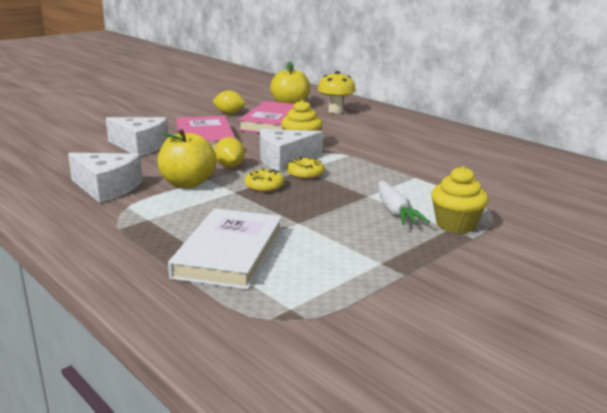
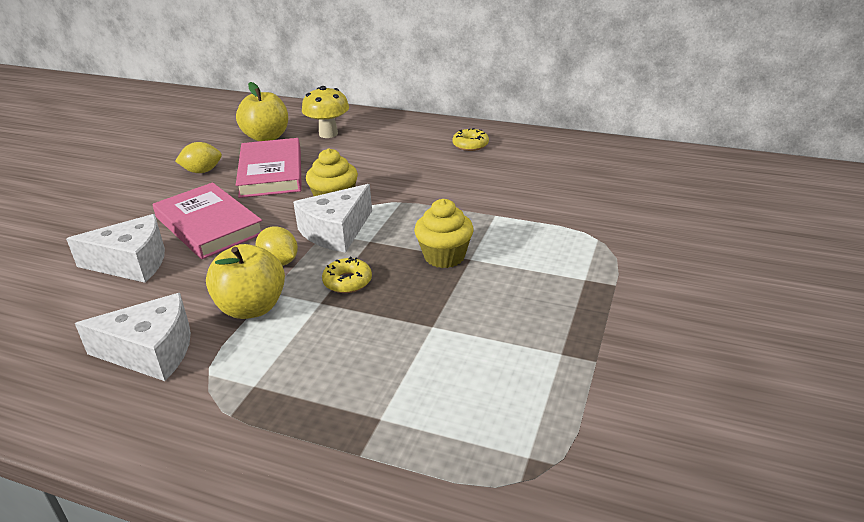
camera: 25 degrees left, 10 degrees up
(229, 253) = (397, 403): white book -> none
(305, 174) = (377, 246): yellow donut -> yellow donut (470, 145)
(395, 212) = (516, 274): white carrot -> none
(455, 225) = (586, 272): yellow cupcake -> yellow cupcake (444, 256)

